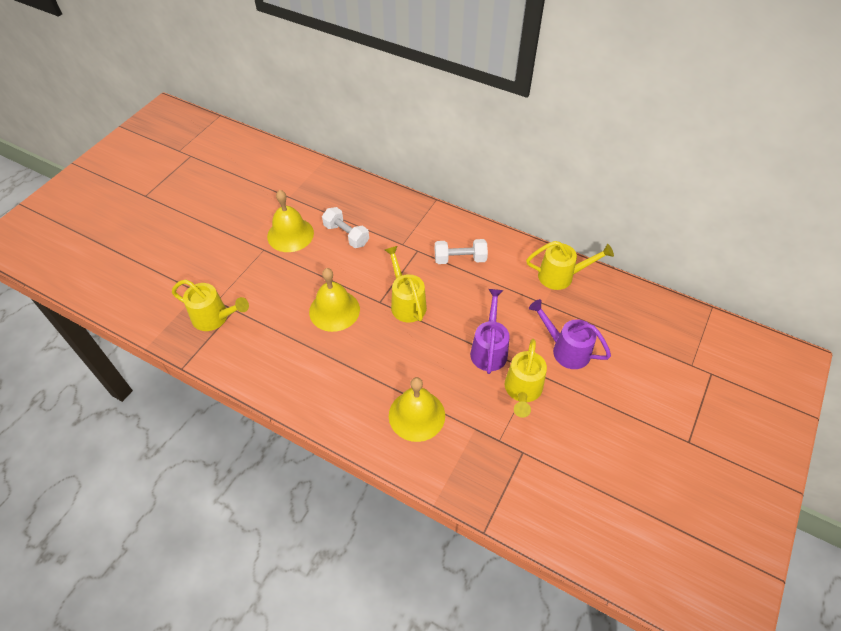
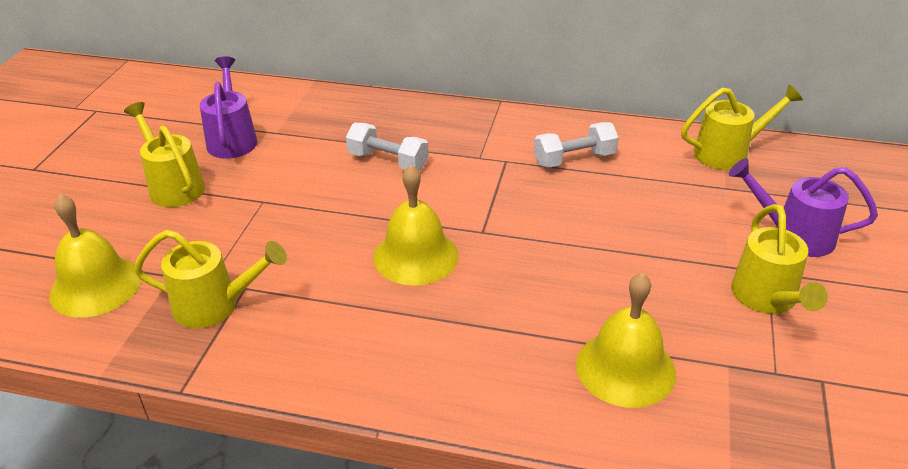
camera: 15 degrees left, 15 degrees down
(290, 234) = (299, 175): yellow bell -> yellow bell (95, 286)
(406, 303) = (524, 225): yellow watering can -> yellow watering can (173, 186)
(489, 349) = (684, 257): purple watering can -> purple watering can (232, 139)

